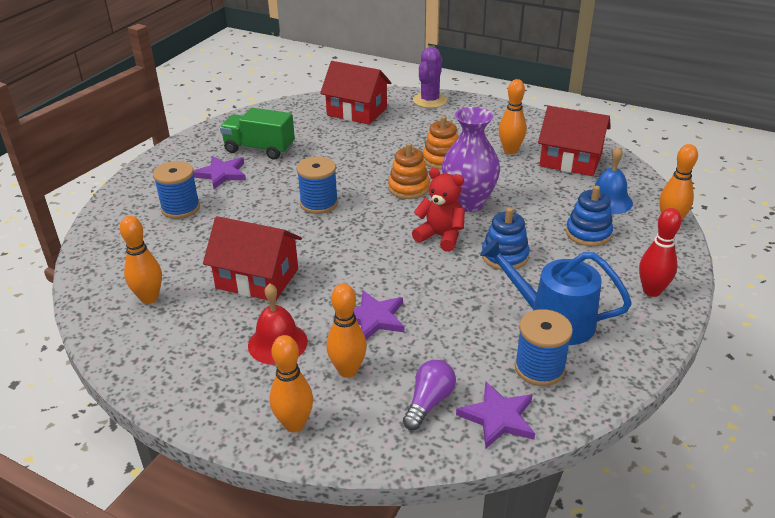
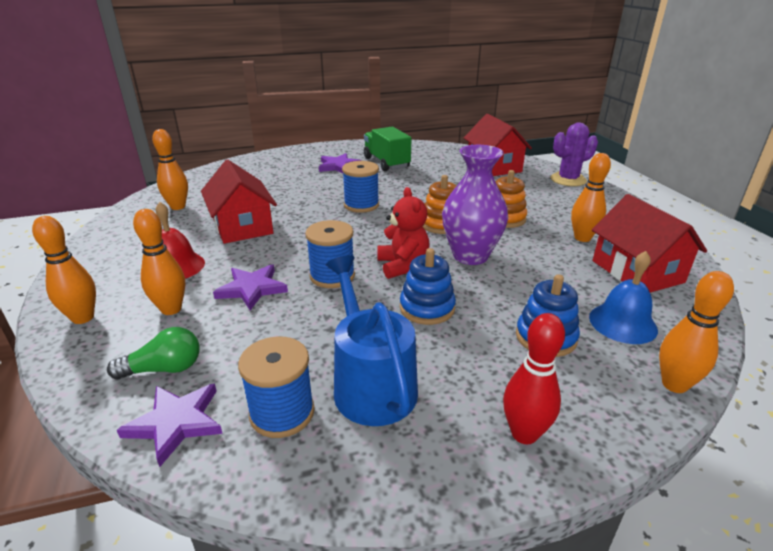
camera: 45 degrees right, 5 degrees down
(180, 208) = (283, 173): blue spool -> blue spool (332, 276)
(429, 402) = (164, 369): purple light bulb -> green light bulb

